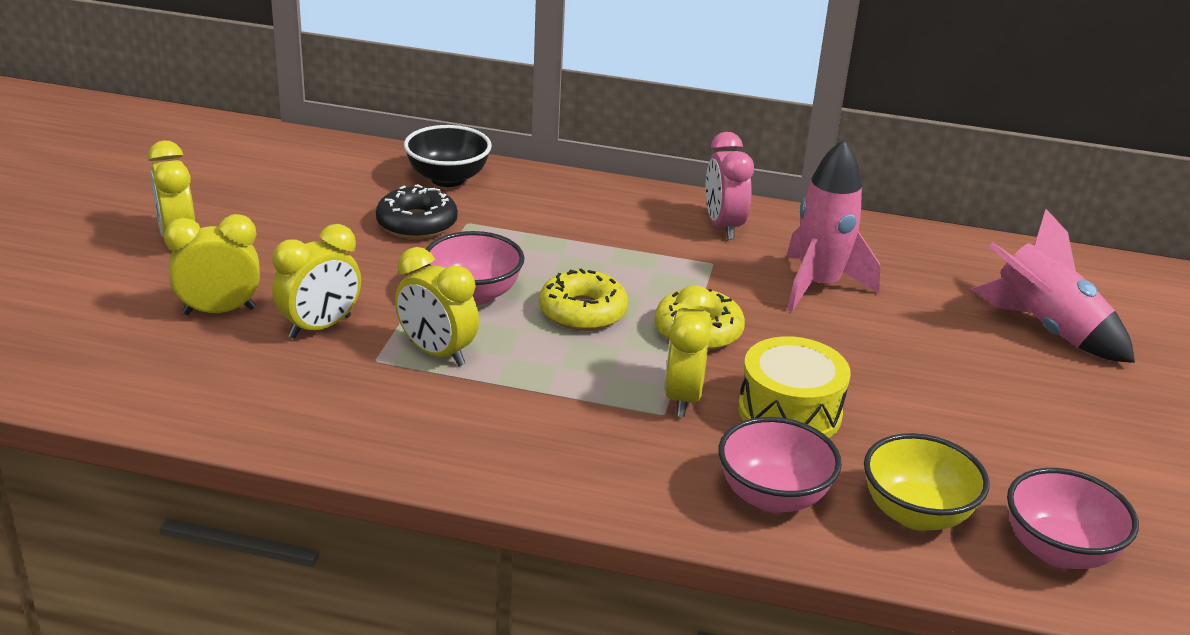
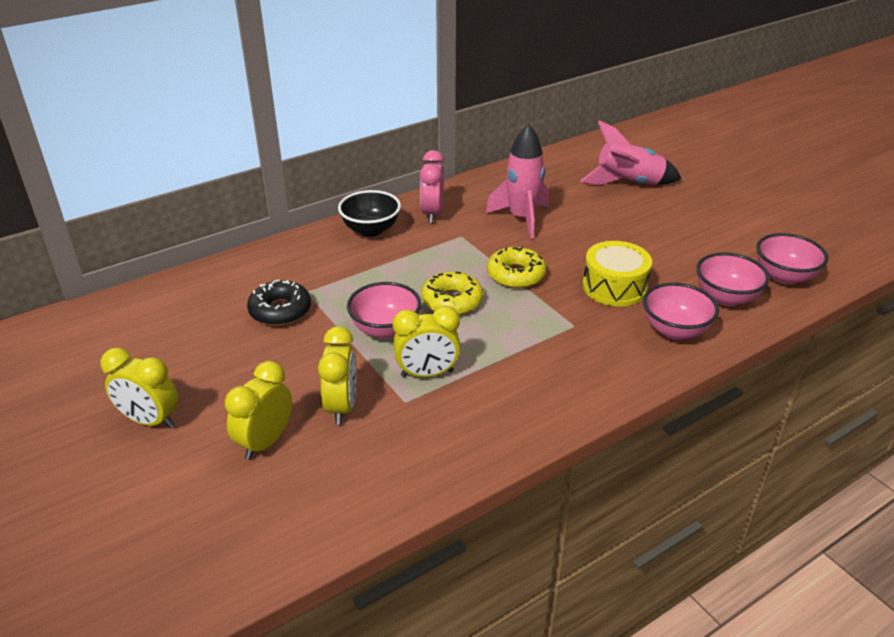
camera: 45 degrees left, 5 degrees up
(448, 179) = (247, 273): black bowl -> black bowl (371, 230)
(683, 397) = (567, 311): yellow clock -> none
(723, 226) = (432, 214): pink clock -> pink clock turned 60 degrees clockwise
(916, 514) = (726, 297): yellow bowl -> pink bowl

